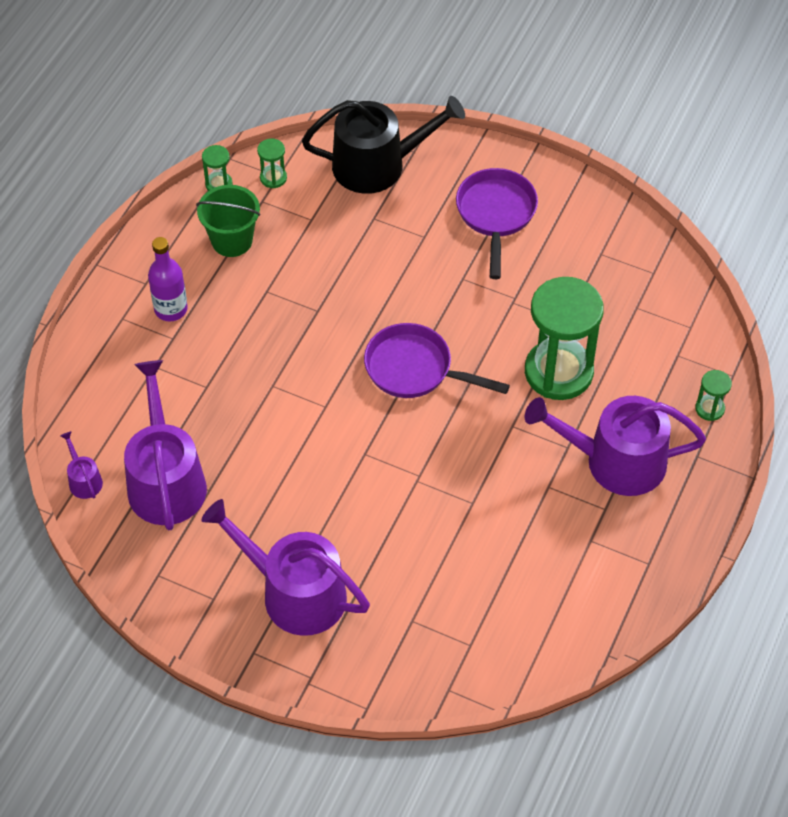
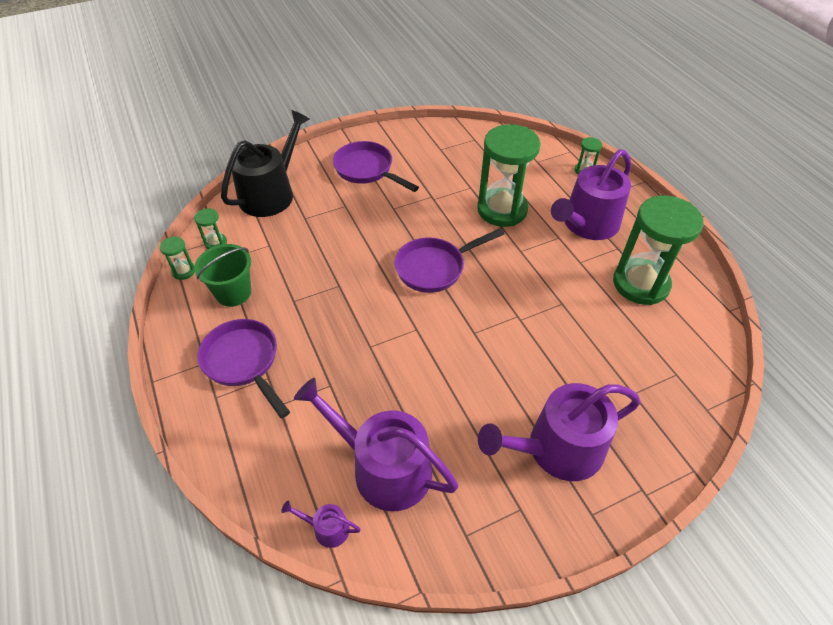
camera: 50 degrees left, 5 degrees down
(171, 309) = (244, 362): purple bottle -> purple pan
(569, 556) = (640, 284): none -> green hourglass

